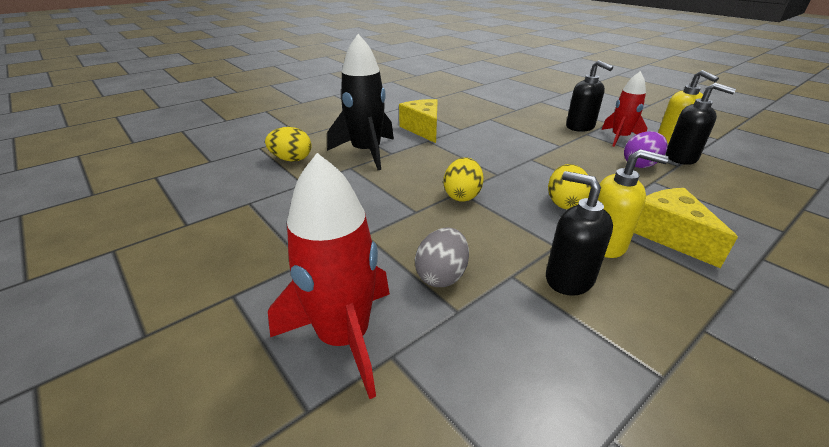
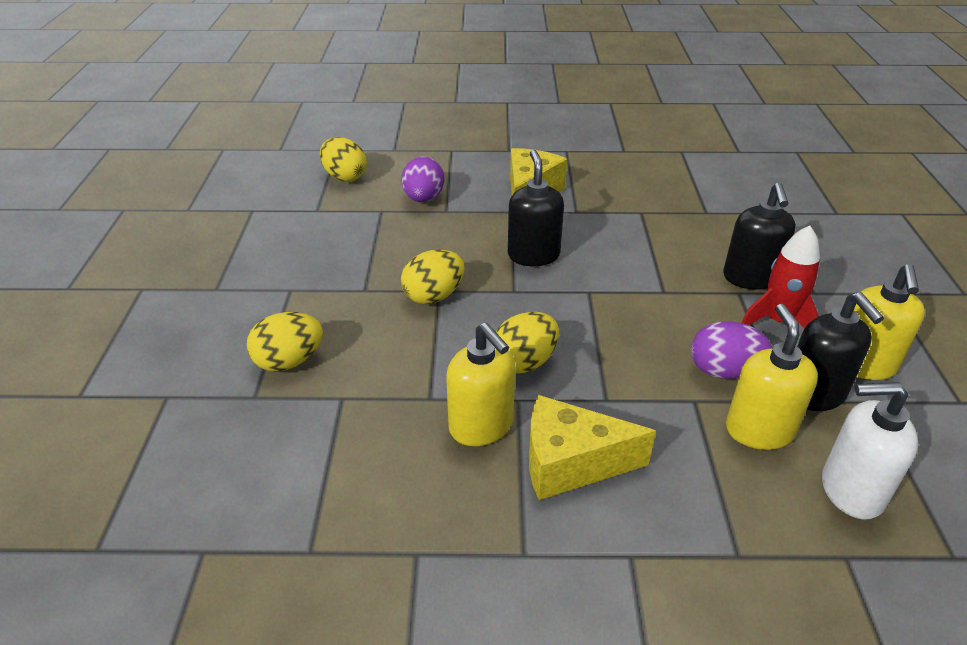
camera: 40 degrees right, 5 degrees up
(344, 337) = (159, 364): red rocket -> none
(366, 152) = (423, 199): black rocket -> purple egg
(442, 275) = (289, 361): grey egg -> yellow egg
(568, 278) = (383, 432): black soap dispenser -> black soap dispenser (533, 255)
(669, 235) = (570, 463): yellow cheese -> yellow cheese turned 105 degrees counterclockwise
(694, 180) = (759, 430): none -> yellow soap dispenser
(757, 185) = (851, 491): none -> white soap dispenser

